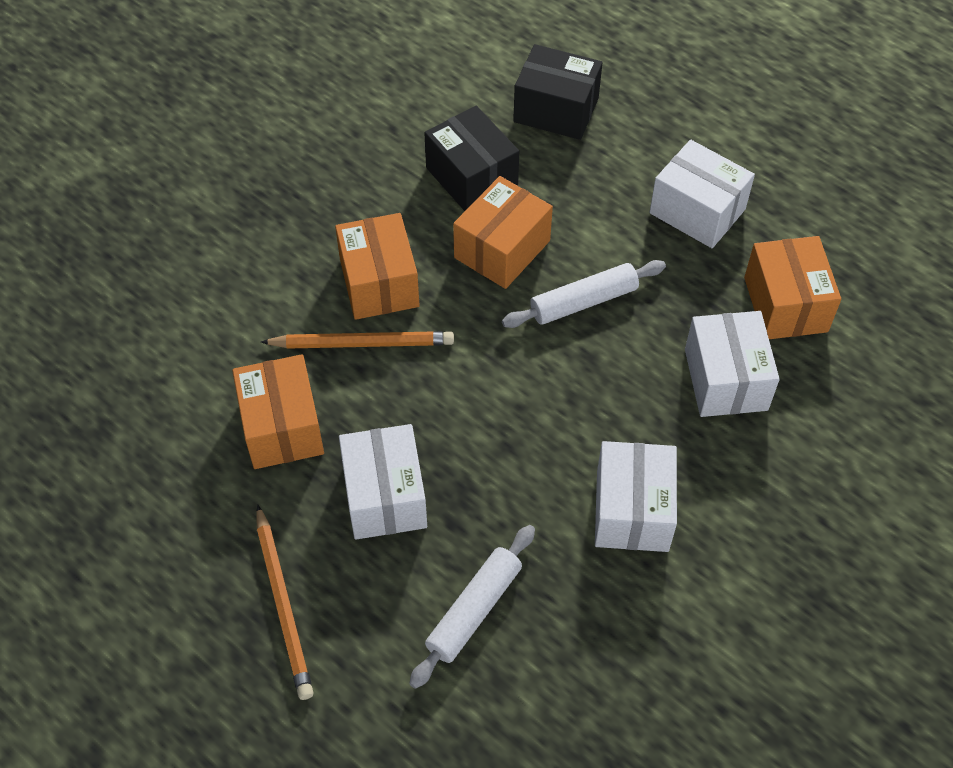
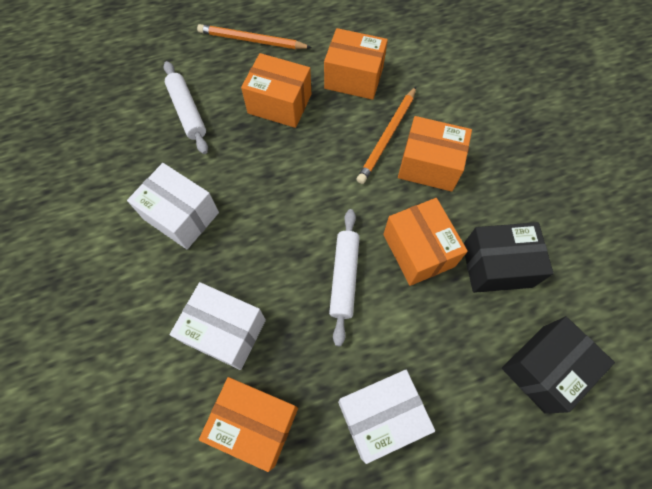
camera: 120 degrees right, 10 degrees up
(385, 496) = (279, 104): white box -> orange box

